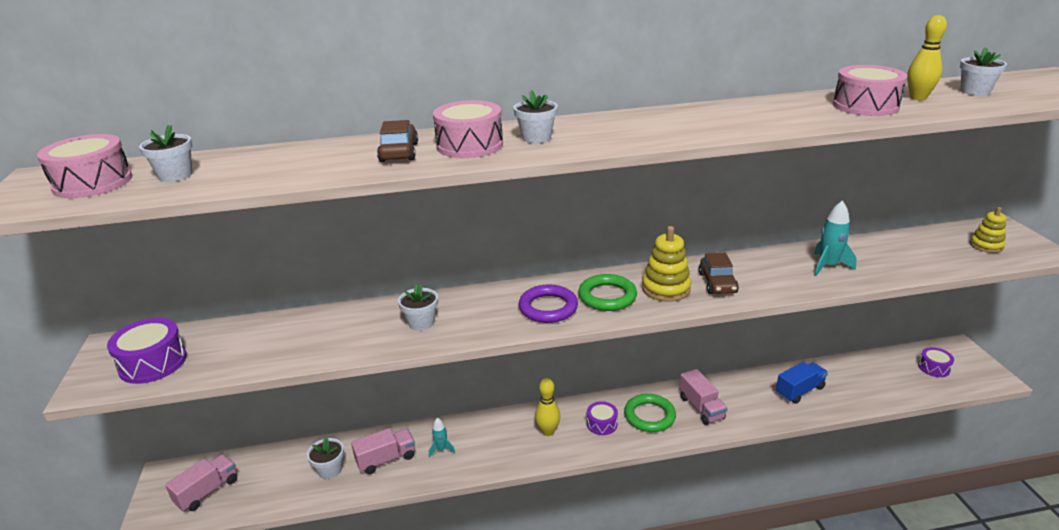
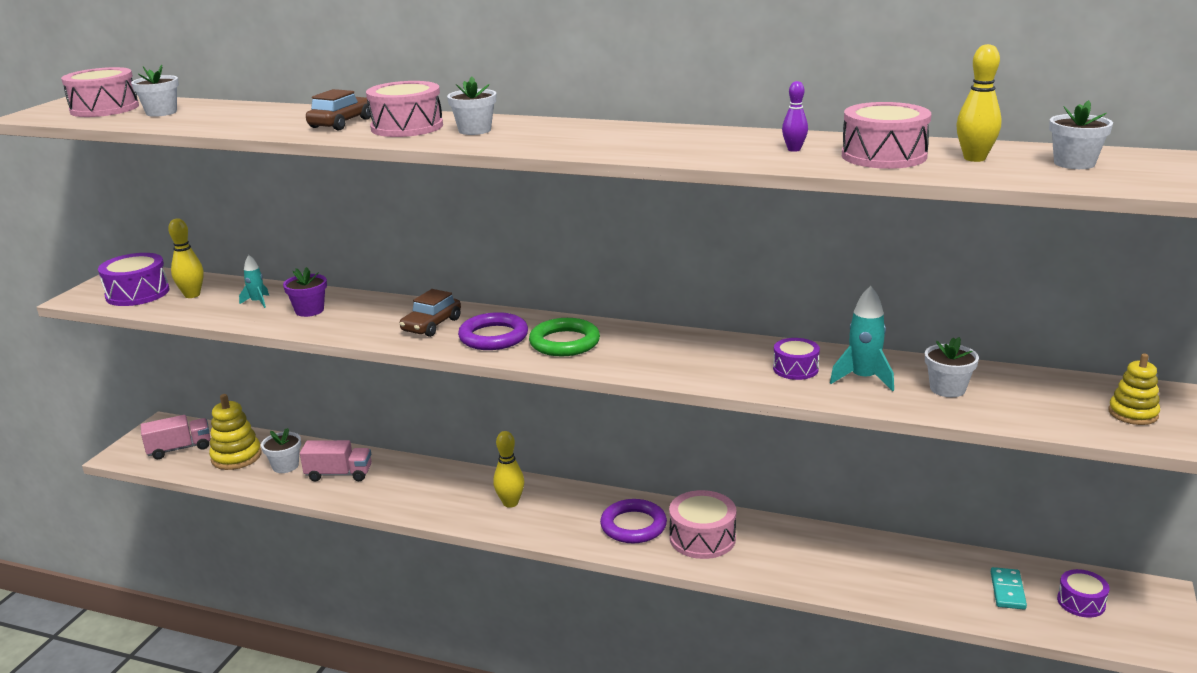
camera: 30 degrees right, 5 degrees down
(217, 347) = (192, 295): none -> yellow bowling pin
(358, 330) = (309, 310): none -> purple flower pot
(421, 322) = (366, 319): white flower pot -> white flower pot (947, 389)
(441, 449) = (394, 483): turquoise rocket -> turquoise rocket (257, 302)
(601, 424) = (573, 515): purple drum -> purple drum (795, 369)
(649, 416) = (633, 526): green ring -> purple ring
(666, 288) = (636, 351): yellow stacking toy -> yellow stacking toy (236, 457)
(701, 408) = (702, 538): pink truck -> pink drum
(717, 283) = (700, 361): brown car -> brown car (431, 325)
(799, 391) = (848, 563): blue truck -> none
(802, 111) = (794, 149): none -> purple bowling pin
(894, 375) = (1007, 590): none -> turquoise domino

